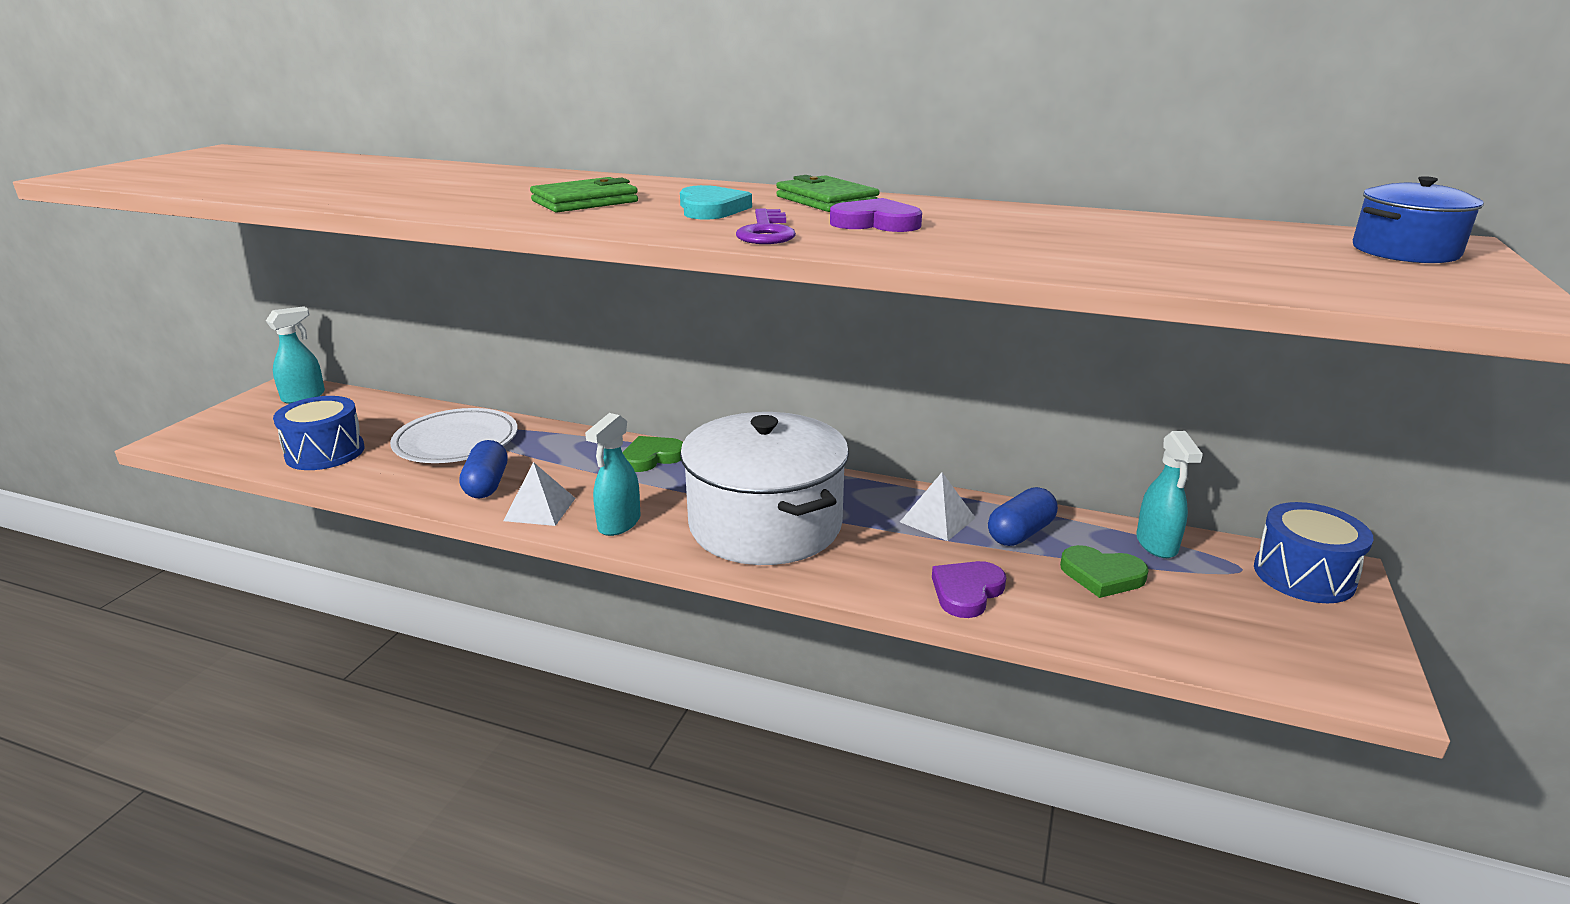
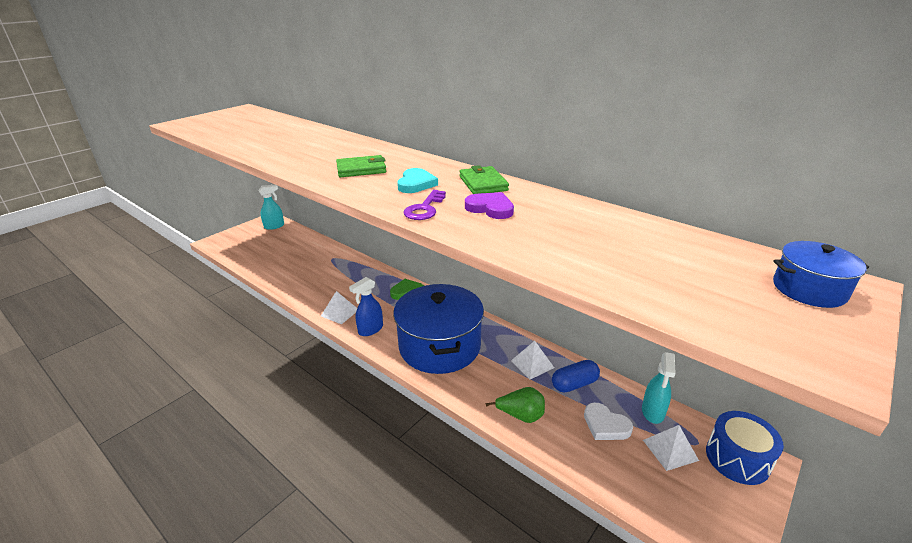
camera: 20 degrees right, 5 degrees up
(325, 453) = (267, 260): blue drum -> none
(456, 441) = (324, 264): white plate -> none
(487, 484) = (324, 293): blue capsule -> none
(619, 524) = (370, 330): turquoise spray bottle -> blue spray bottle
(765, 524) = (440, 346): white pot -> blue pot
(967, 592) = (521, 416): purple heart -> green pear
(1102, 575) = (605, 425): green heart -> white heart
(1211, 586) = (670, 450): none -> white pyramid

